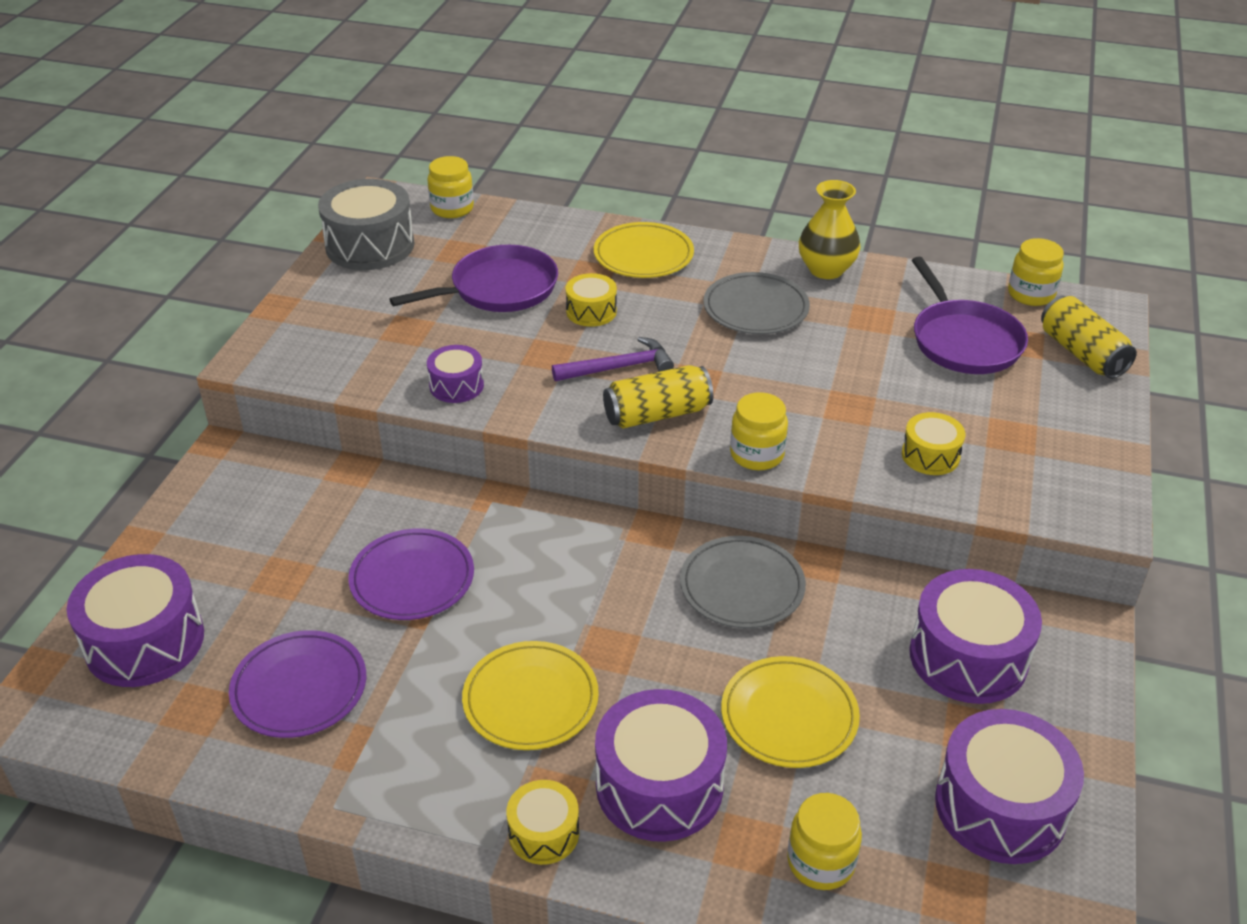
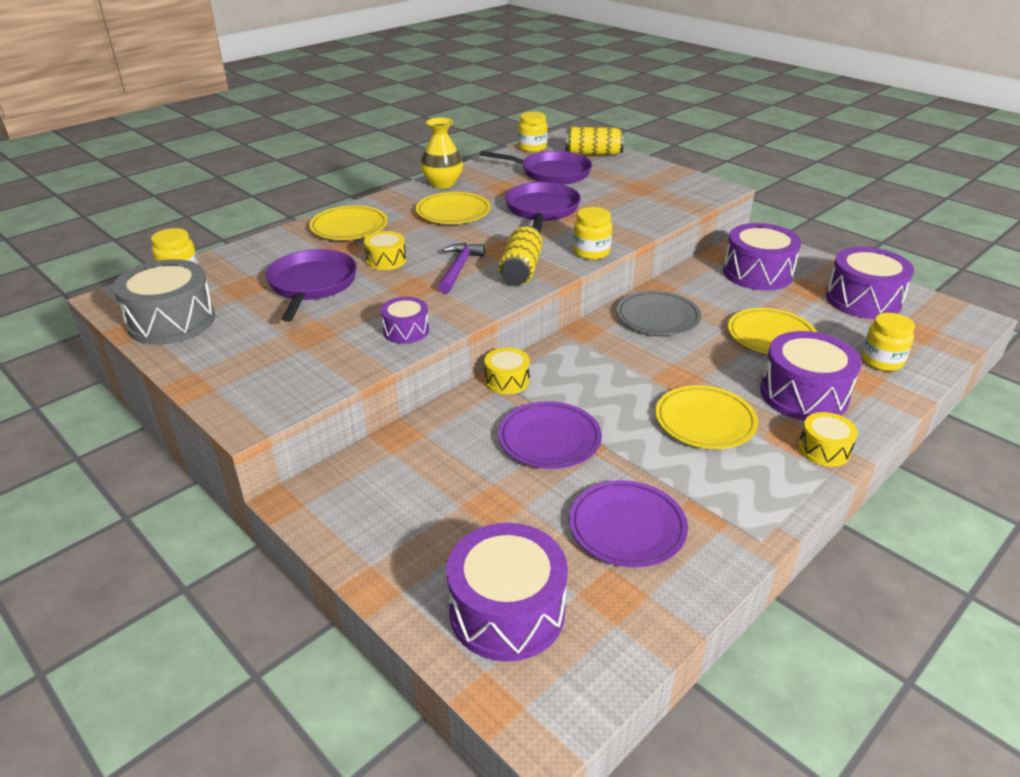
camera: 60 degrees left, 5 degrees down
(755, 308) = (453, 212): grey plate -> yellow plate
(837, 373) = (542, 210): none -> purple pan
(930, 456) = (637, 210): yellow drum -> yellow drum (507, 381)

